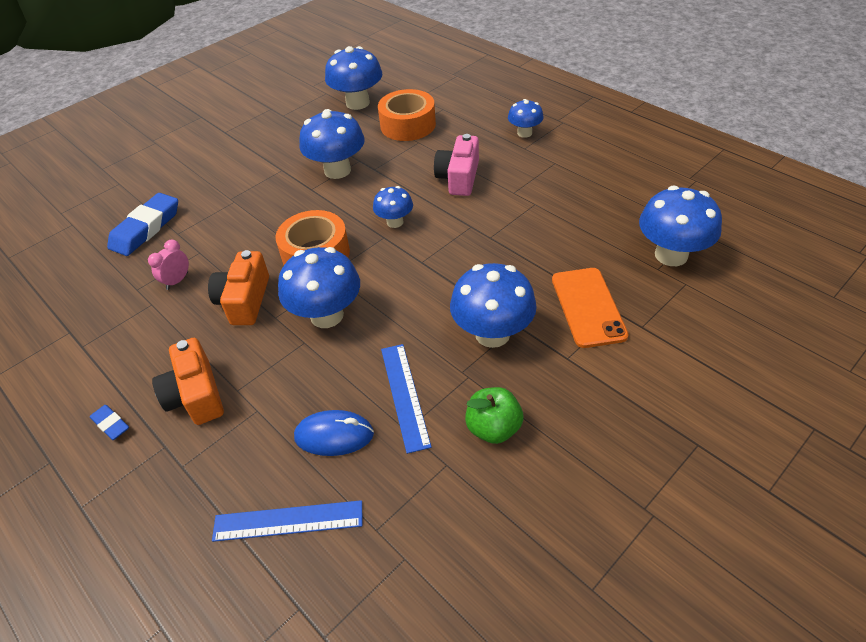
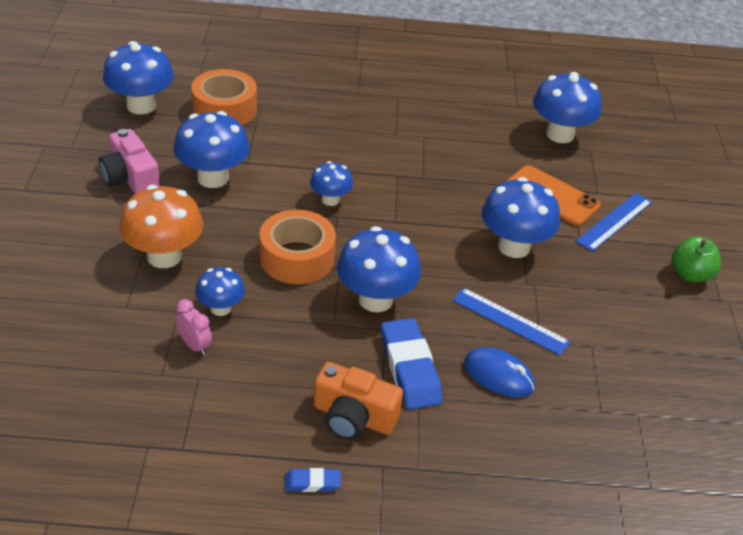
camera: 50 degrees left, 5 degrees down
(146, 228) = (82, 319): blue eraser -> blue eraser (410, 368)
(177, 281) = (194, 345): pink clock -> pink clock turned 150 degrees clockwise
(239, 211) = (164, 256): none -> orange mushroom
(244, 300) = (287, 326): orange camera -> none
(288, 521) = (542, 446): blue ruler -> blue ruler (614, 221)
(334, 435) = (498, 375): blue mouse -> blue mouse turned 75 degrees clockwise
(459, 178) = (335, 139): pink camera -> pink camera (130, 178)
(493, 428) = (591, 306): green apple -> green apple (690, 274)
(524, 133) = (342, 79): blue mushroom -> blue mushroom (220, 308)

